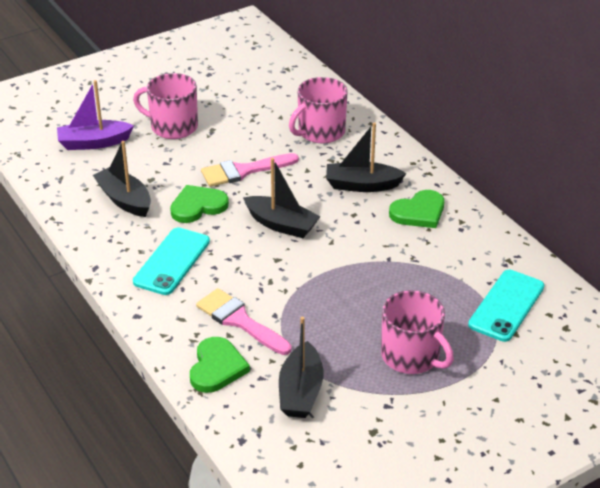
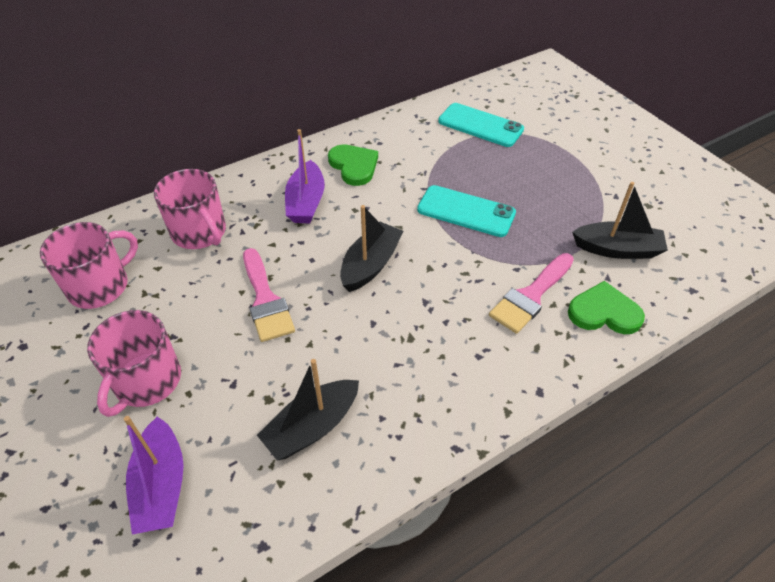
camera: 90 degrees left, 10 degrees up
(172, 261) = (439, 362): turquoise phone -> turquoise phone (466, 211)
(198, 206) = (332, 342): green heart -> none
(362, 185) = (306, 202): black boat -> purple boat
(411, 356) = (553, 179): pink mug -> pink mug (100, 286)

